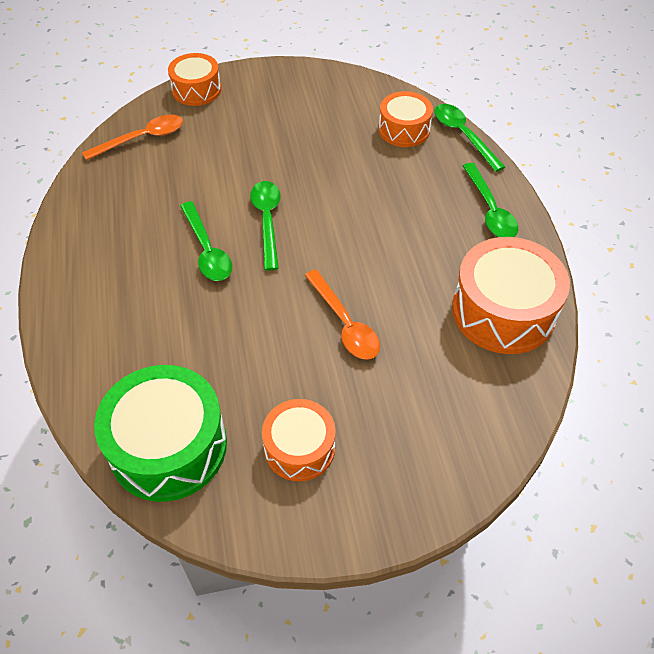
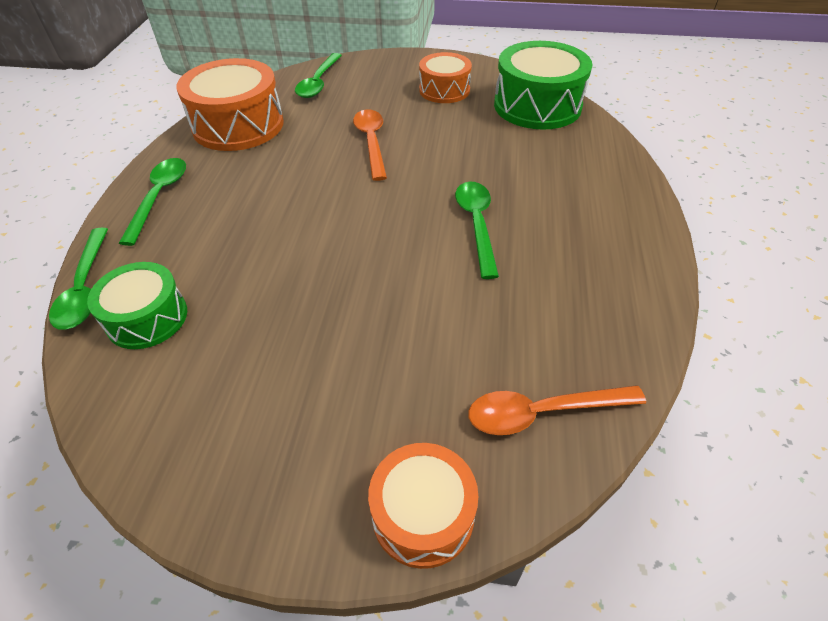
camera: 160 degrees left, 5 degrees down
(267, 221) = (398, 239): green spoon -> green spoon (318, 82)
(404, 130) = (147, 318): orange drum -> green drum

